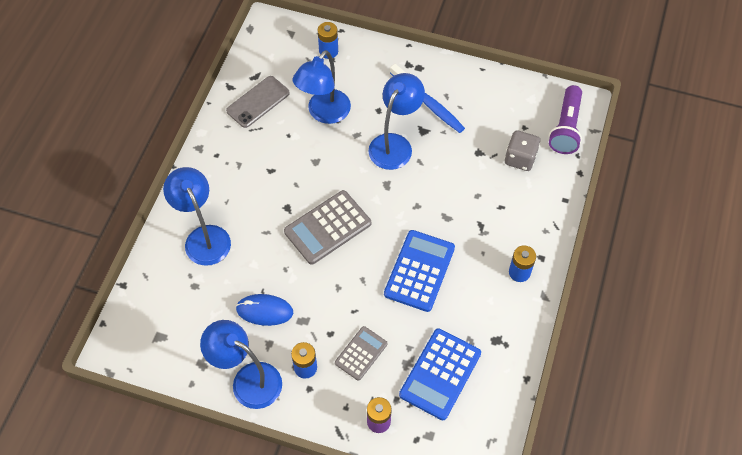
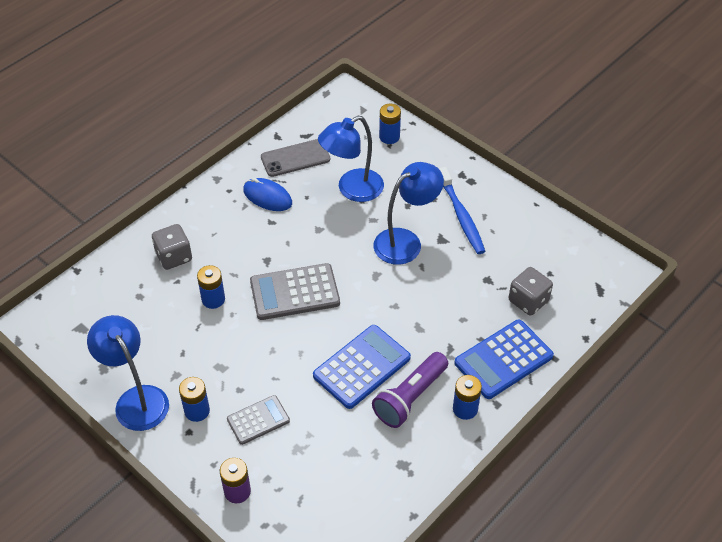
camera: 25 degrees right, 10 degrees down
(204, 237) = (174, 257): blue lamp -> grey dice
(261, 262) = (213, 299): none -> blue battery
(264, 311) = (190, 344): blue mouse -> blue mouse (267, 197)
(440, 374) = (325, 473): blue calculator -> blue calculator (503, 359)
(566, 128) = (595, 289): purple flashlight -> purple flashlight (410, 398)

